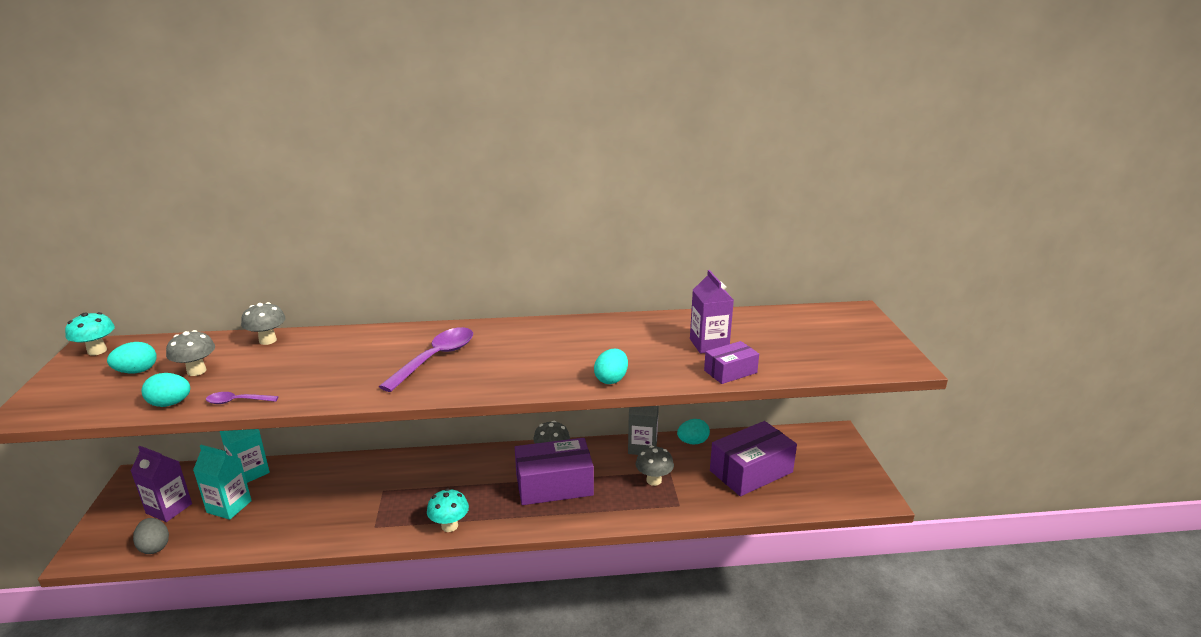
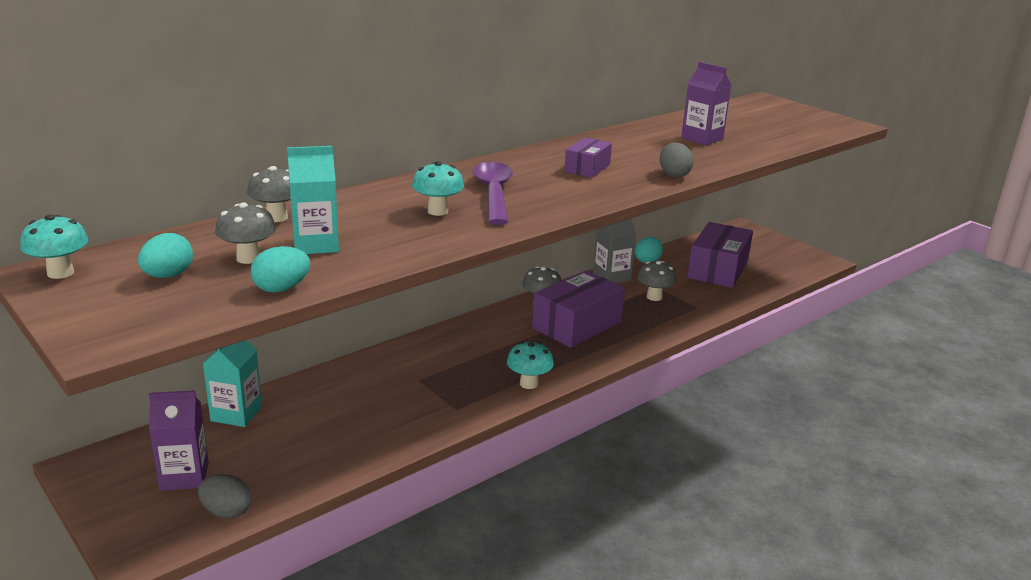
camera: 35 degrees left, 0 degrees up
(229, 506) = (262, 449): turquoise carton -> turquoise carton (316, 245)
(237, 401) = (357, 268): purple spoon -> none
(370, 365) = (437, 211): none -> turquoise mushroom
(611, 379) = (674, 175): turquoise egg -> grey egg
(730, 371) = (749, 152): purple box -> purple box (587, 168)

